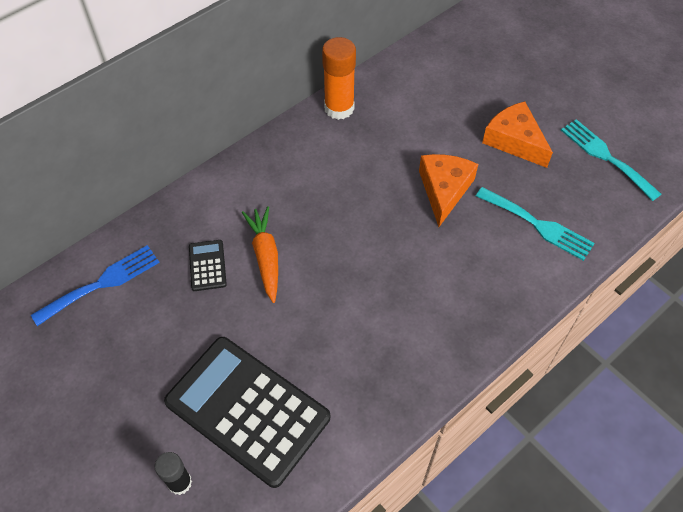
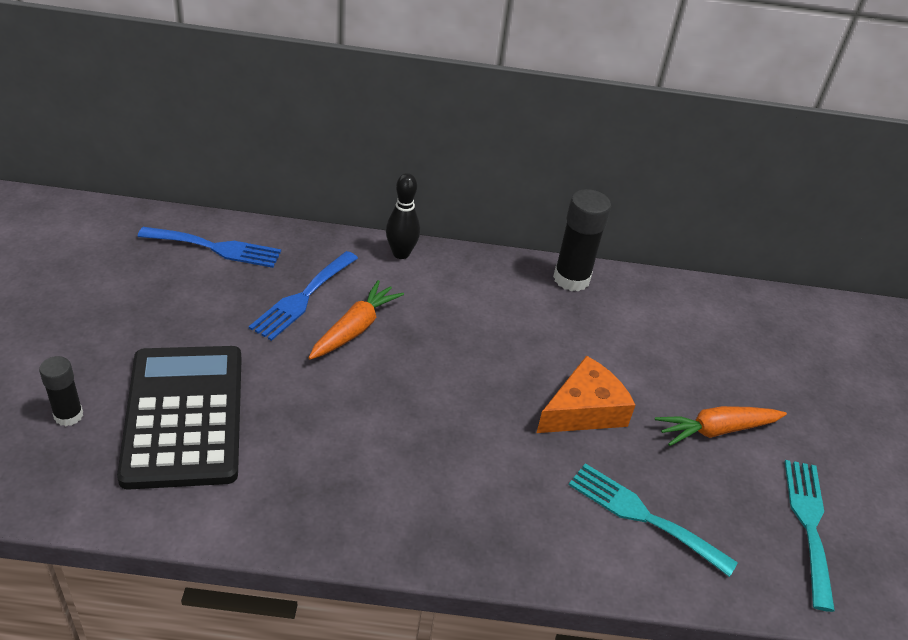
camera: 40 degrees right, 15 degrees down
(207, 265) = (303, 298): black calculator -> blue fork
(223, 179) = (401, 253): none -> black bowling pin
(339, 108) = (571, 279): orange glue stick -> black glue stick
(514, 141) = (716, 430): orange cheese -> orange carrot
(538, 225) = (643, 516): turquoise fork -> turquoise fork turned 135 degrees clockwise

